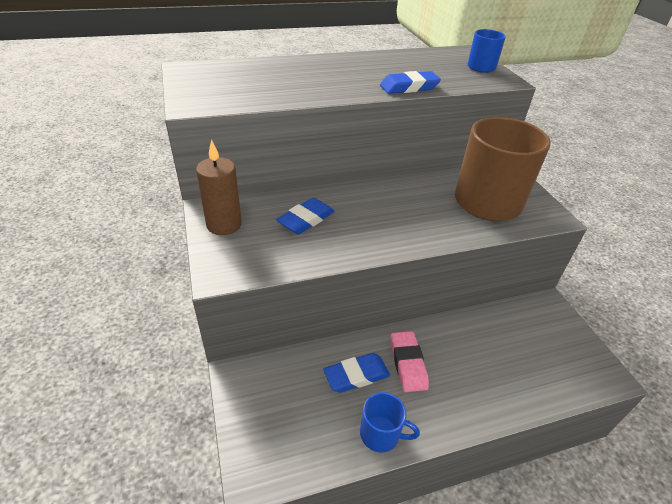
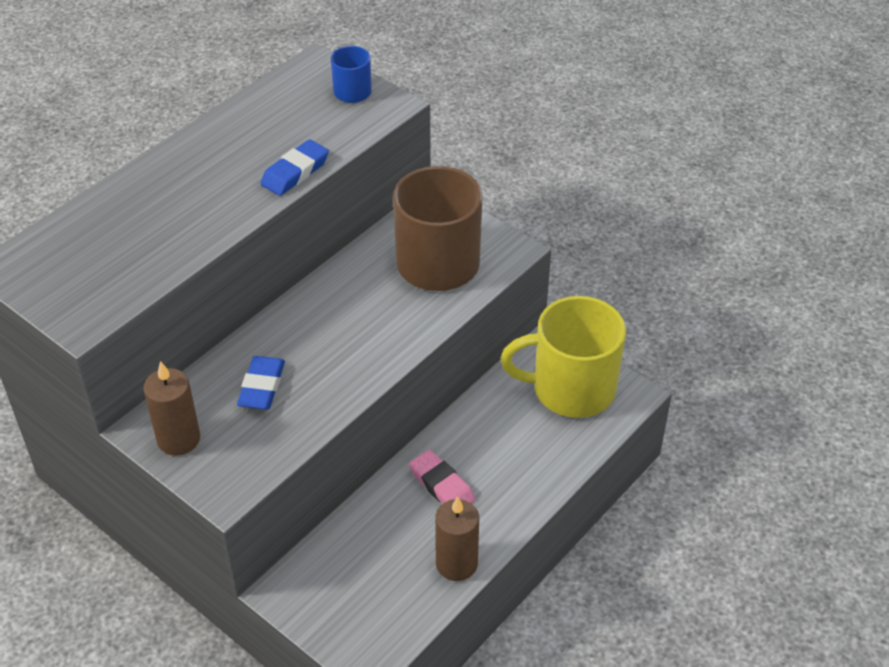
camera: 30 degrees left, 5 degrees up
(356, 375) = (399, 525): blue eraser -> none
(381, 434) = (456, 564): blue mug -> brown candle
(553, 345) = (571, 389): none -> yellow mug

